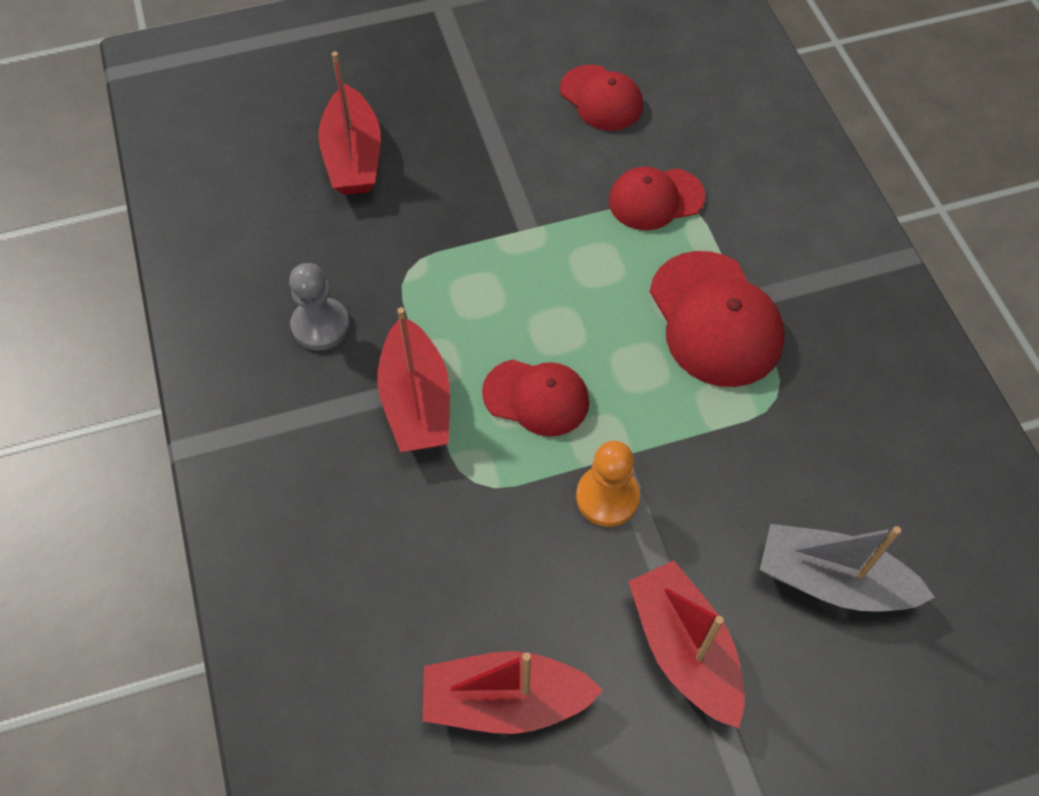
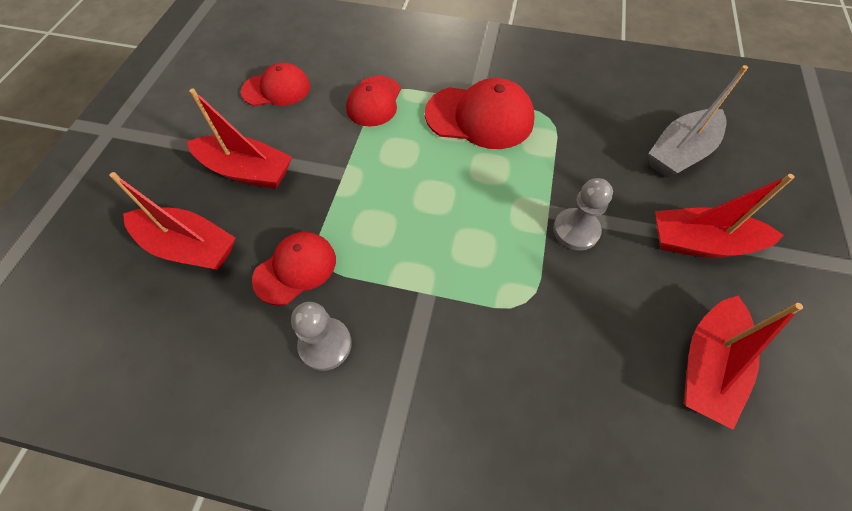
camera: 60 degrees left, 0 degrees up
(416, 401) = (437, 308): red boat -> red boat (247, 171)
(536, 397) = (479, 233): red cap -> red cap (295, 269)
(607, 497) = (576, 230): orange pawn -> grey pawn

